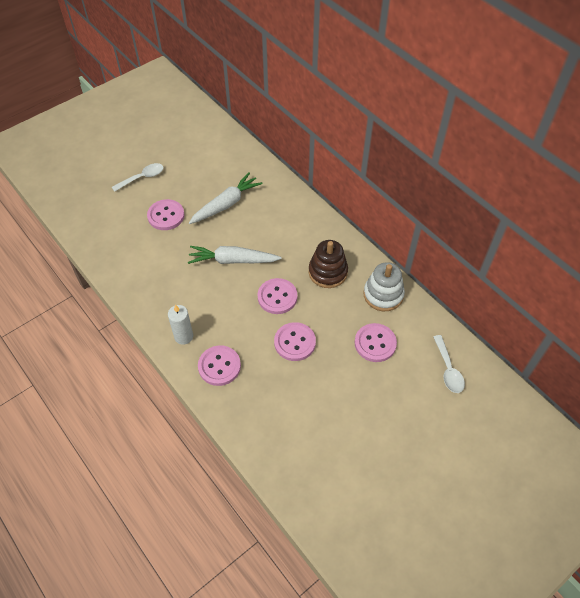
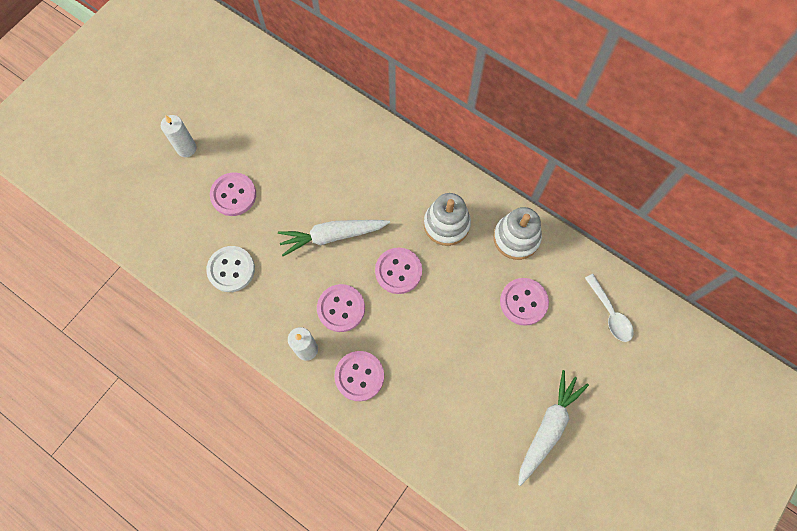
camera: 15 degrees left, 15 degrees up
(142, 178) = (186, 148): white spoon -> white candle
(145, 266) = (231, 269): none -> white button
(226, 204) = (301, 161): white carrot -> white carrot (548, 427)
(295, 342) = (435, 324): pink button -> pink button (341, 308)
(328, 272) = (446, 224): brown stacking toy -> white stacking toy

